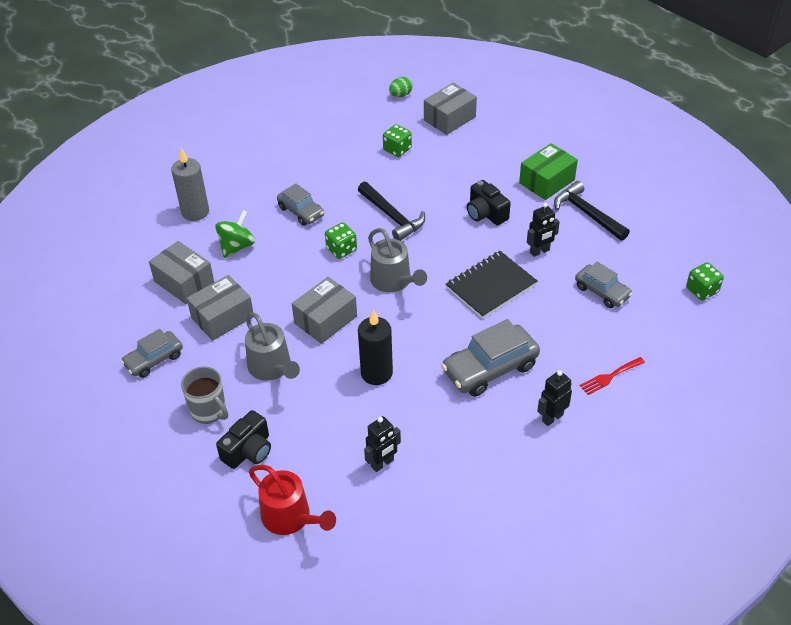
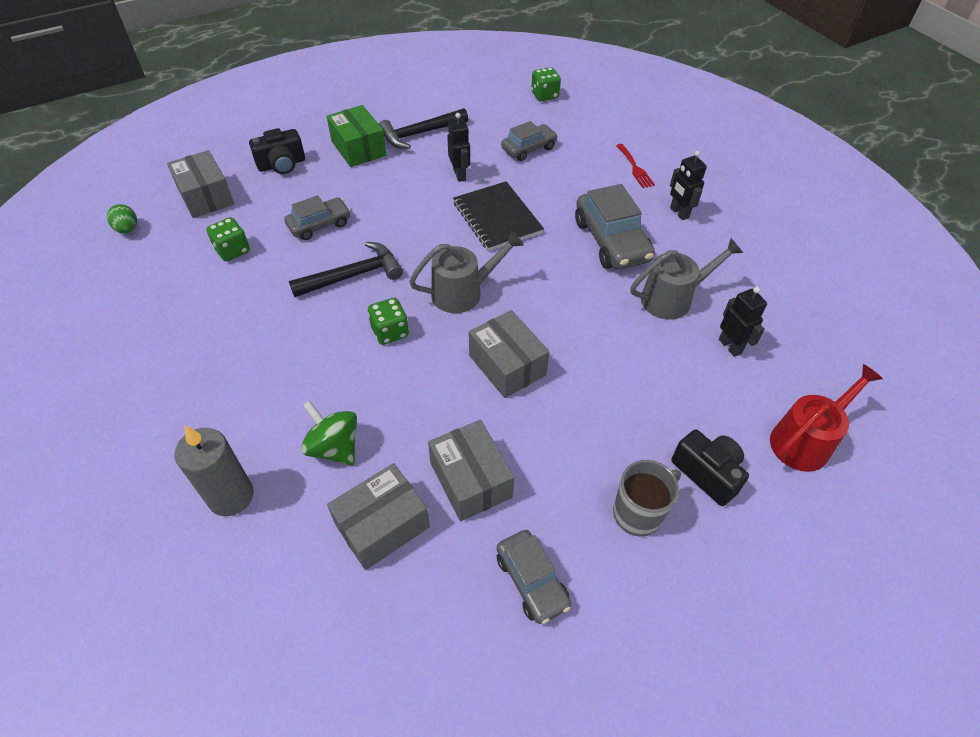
camera: 80 degrees left, 5 degrees up
(272, 368) = (575, 431): grey watering can -> grey watering can (672, 298)
(301, 211) = (298, 363): grey car -> grey car (319, 225)
(376, 373) = (602, 330): black candle -> none
(486, 213) = (385, 200): black camera -> black camera (282, 165)

